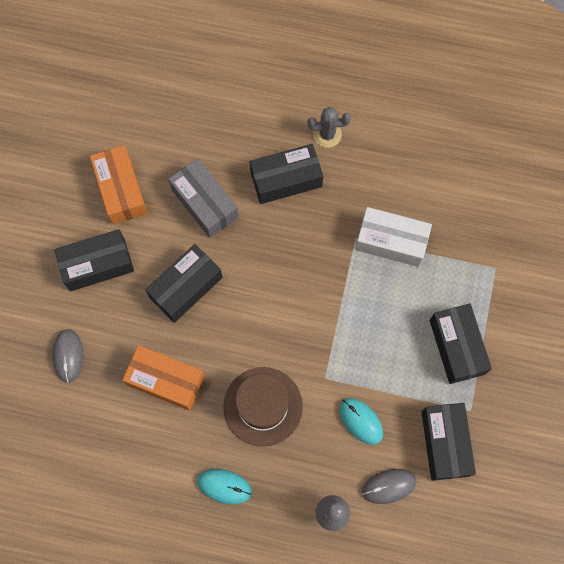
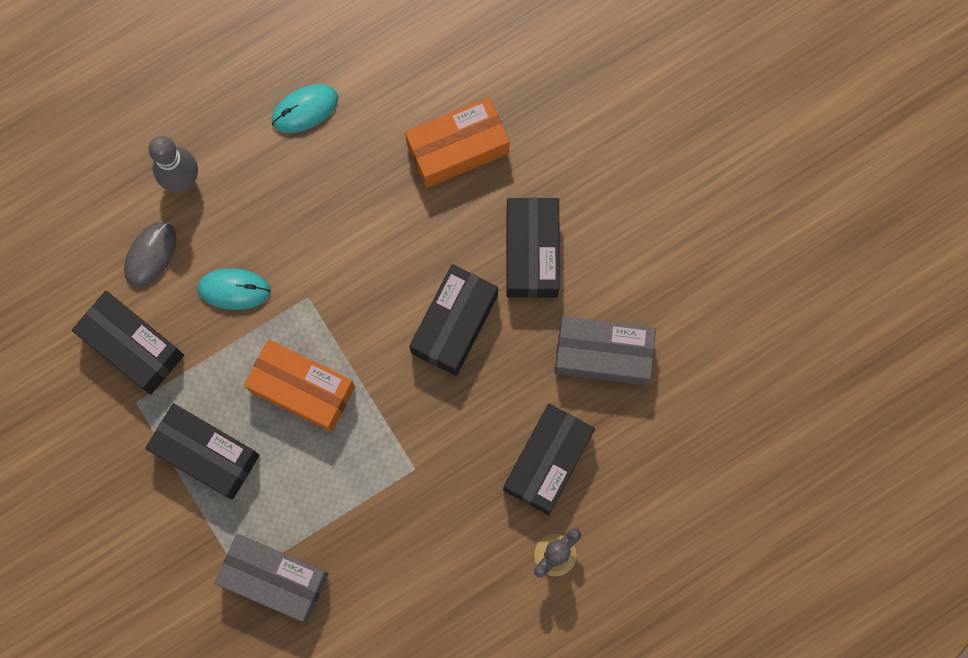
camera: 135 degrees right, 5 degrees up
(68, 356) = (573, 82): grey mouse -> none
(97, 265) = (640, 190): black box -> black box (454, 324)
(121, 190) = (700, 285): orange box -> orange box (302, 389)
(263, 406) = (341, 213): brown hat -> none
(391, 242) = (374, 500): white box -> none
(478, 251) = (275, 578): none -> grey box

